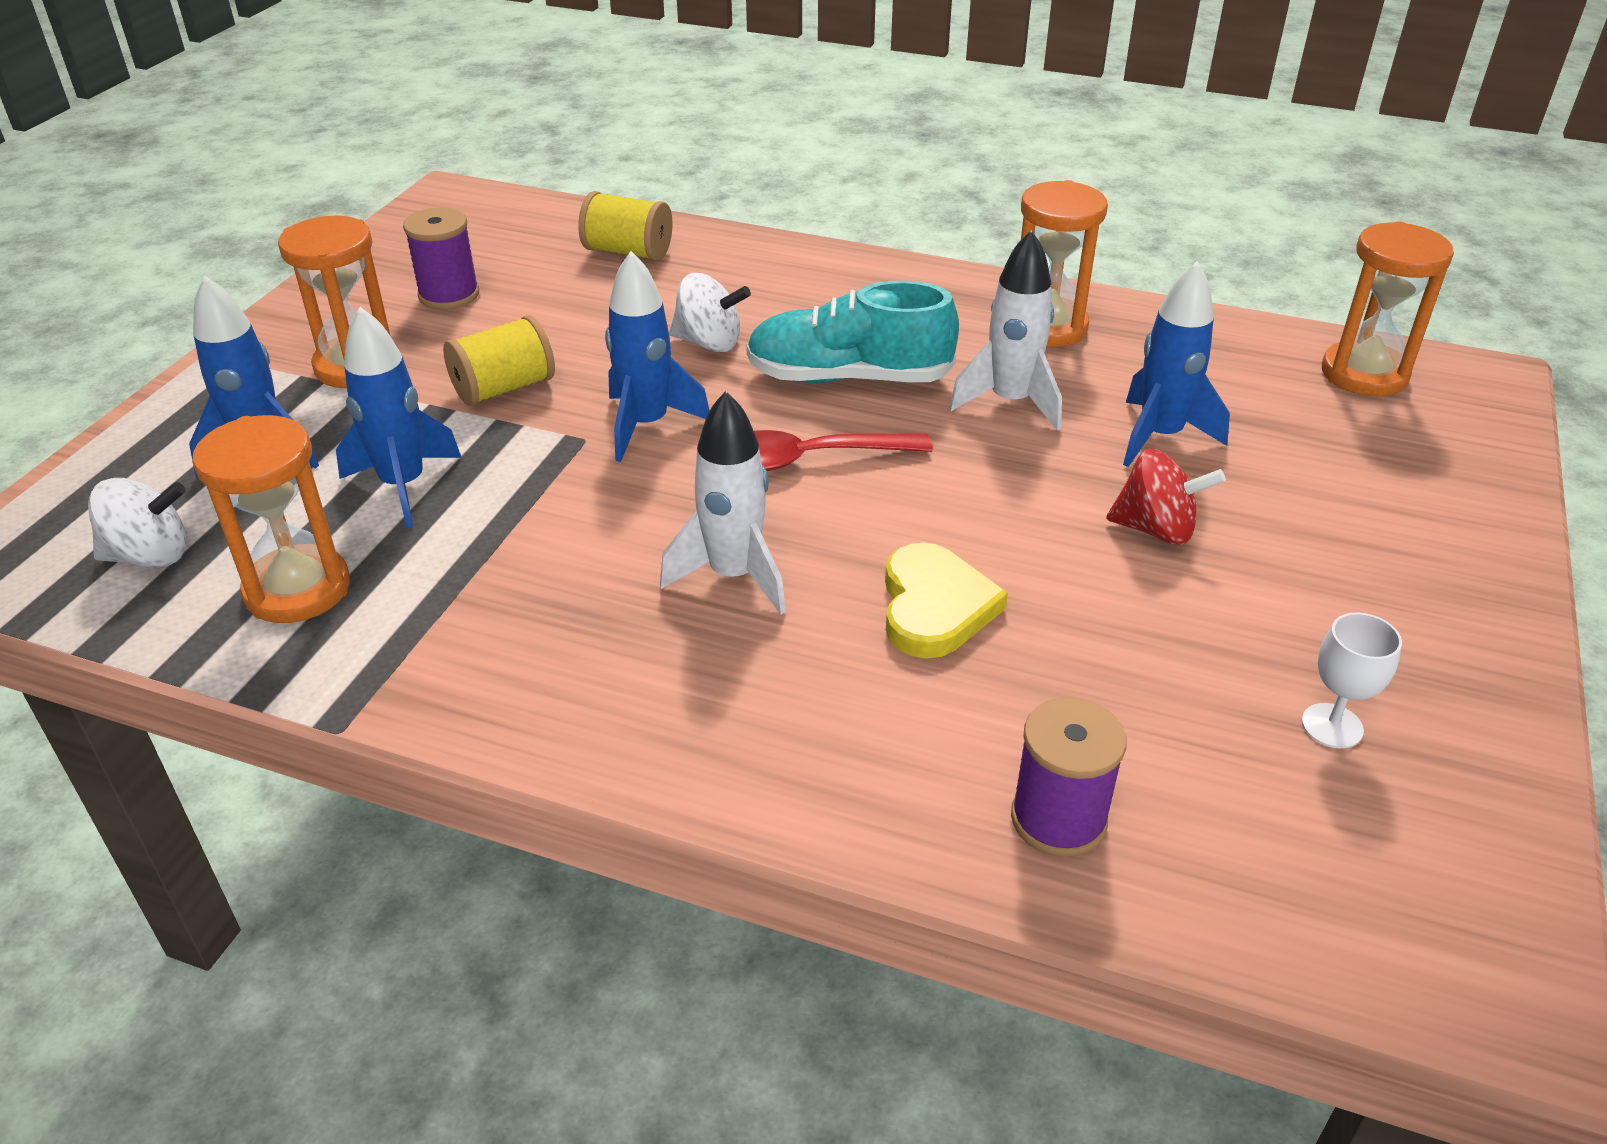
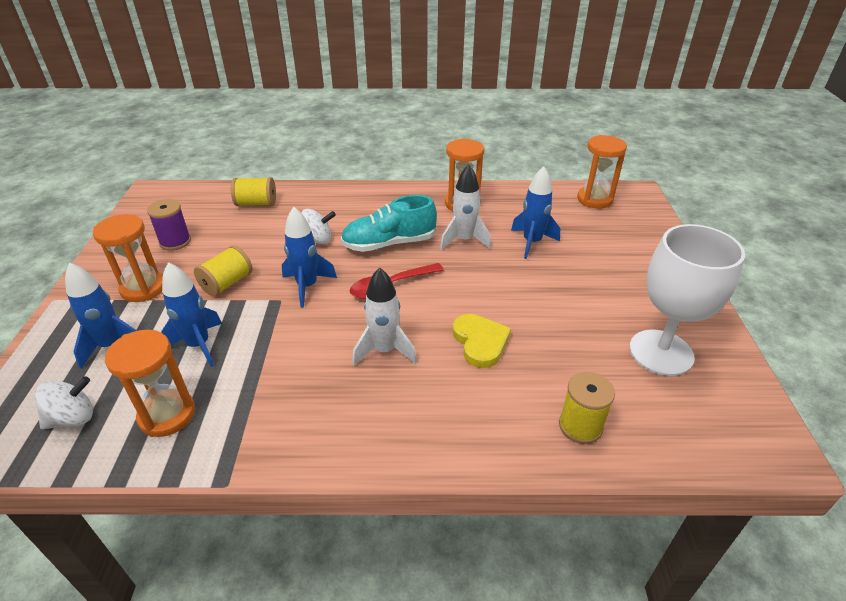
camera: 20 degrees left, 0 degrees up
(1058, 819) = (580, 426): purple spool -> yellow spool
(1156, 529) = (551, 284): red spinning top -> none
(1332, 726) = (661, 352): white goblet -> white goblet, size x2.44

